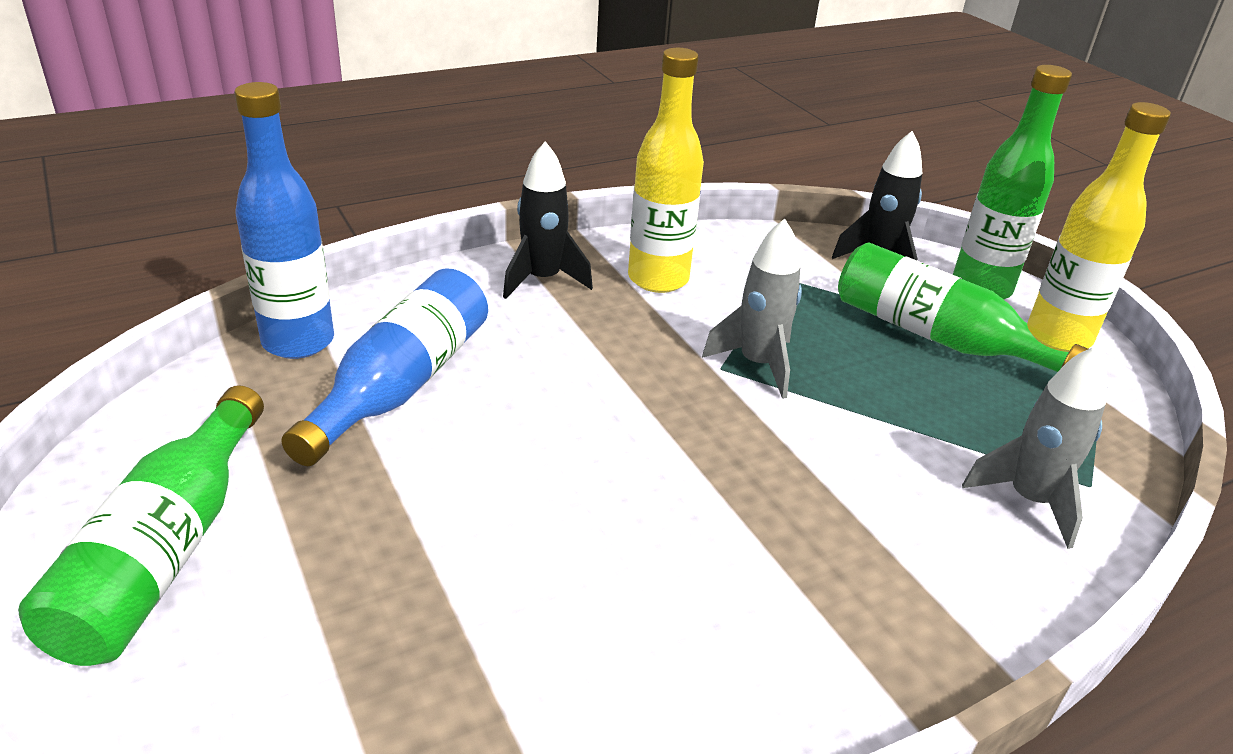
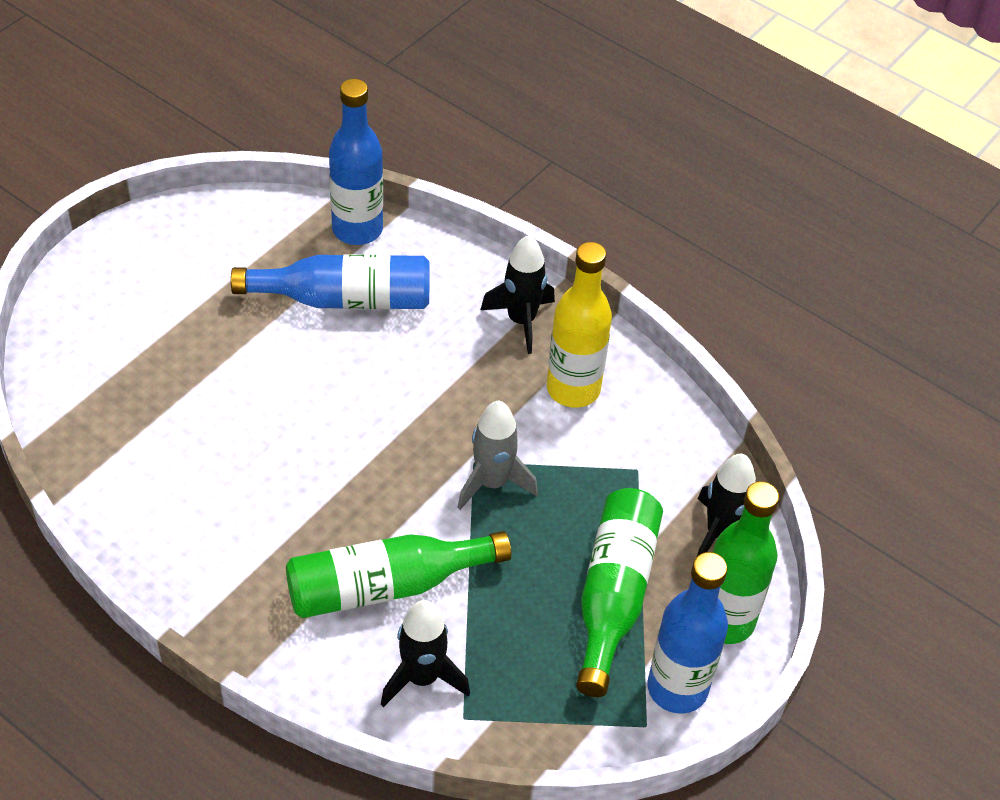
camera: 65 degrees right, 15 degrees up
(166, 551) = (153, 272): green bottle -> green bottle (385, 586)
(1029, 500) = (422, 677): grey rocket -> black rocket
(1058, 336) = (677, 688): yellow bottle -> blue bottle

